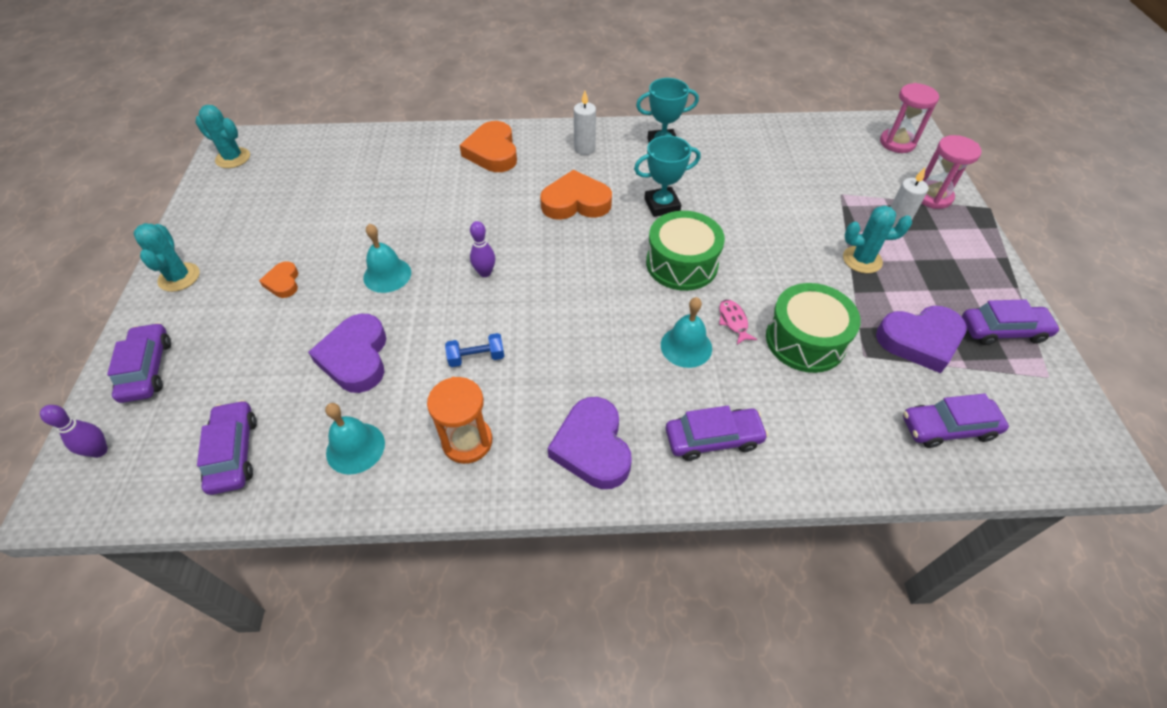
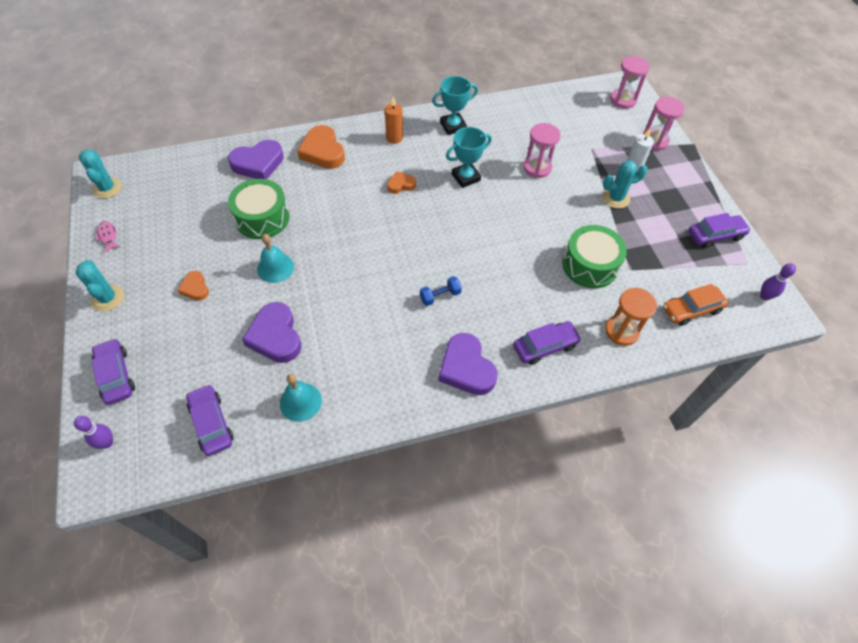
camera: 15 degrees left, 5 degrees up
(233, 158) = (107, 188): turquoise cactus -> turquoise cactus turned 60 degrees clockwise
(467, 441) = (379, 381): orange hourglass -> orange hourglass (621, 331)
(476, 357) = (365, 320): blue dumbbell -> blue dumbbell (440, 296)
(485, 272) = (350, 253): purple bowling pin -> purple bowling pin (764, 296)
(576, 202) = (401, 185): orange heart -> orange heart, size x0.54
(584, 149) = (394, 138): white candle -> orange candle
(681, 264) = (492, 222): green drum -> green drum (262, 218)
(686, 346) = (511, 284): turquoise bell -> none
(733, 321) = (538, 260): pink fish -> pink fish (108, 236)
(760, 207) = (537, 168): none -> pink hourglass
(920, 340) = (664, 252): purple heart -> purple heart (258, 163)
(948, 427) = (691, 309): purple car -> orange car

